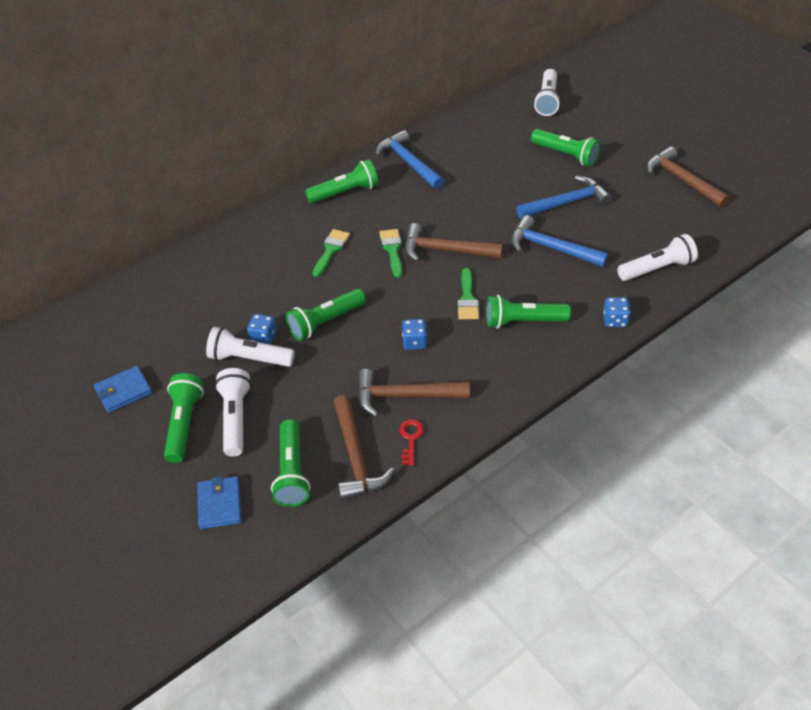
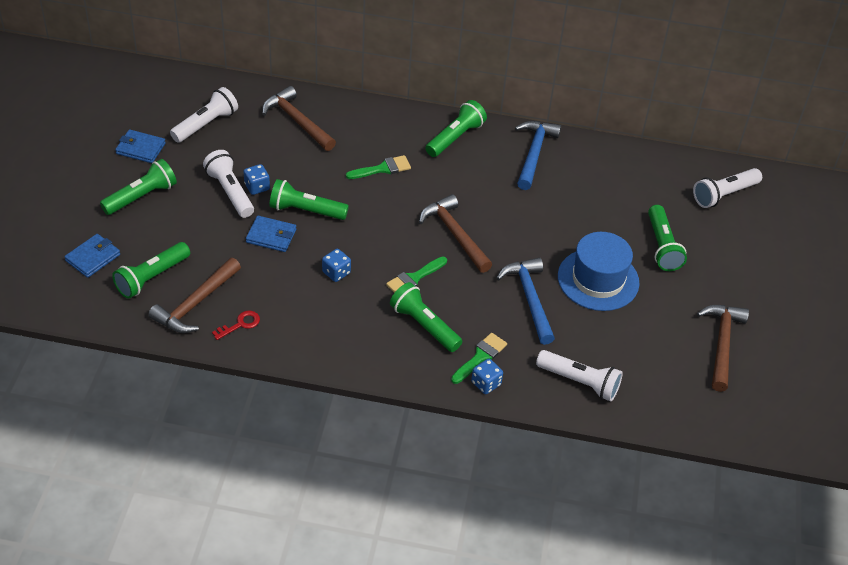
camera: 45 degrees right, 0 degrees up
(235, 418) = (170, 219): white flashlight -> white flashlight (206, 124)
(330, 360) = (271, 236): none -> blue wallet
(345, 192) = (455, 138): green flashlight -> green flashlight turned 75 degrees counterclockwise
(392, 250) = (421, 203): green brush -> green brush (480, 357)
(404, 396) = (277, 297): brown hammer -> brown hammer (297, 121)
(566, 203) = (598, 279): blue hammer -> blue hat

